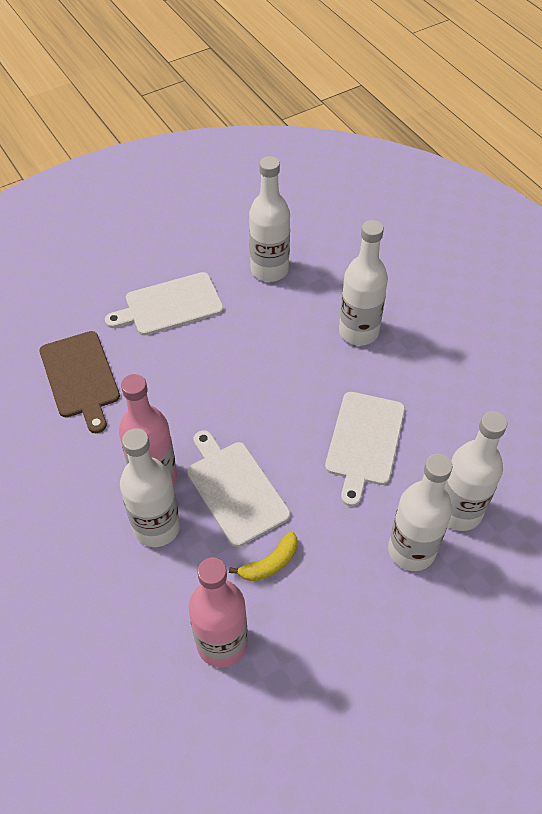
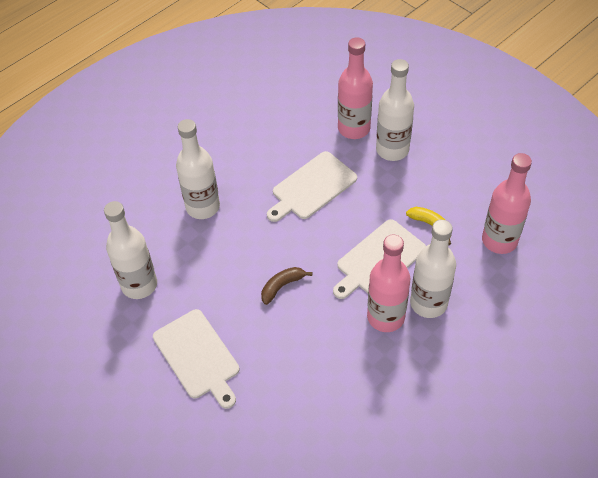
camera: 100 degrees left, 0 degrees up
(80, 377) = (301, 407): brown cutting board -> none
(228, 386) = (282, 286): none -> brown banana
(364, 442) = (312, 187): white cutting board -> white cutting board turned 135 degrees clockwise
(459, 511) = (354, 128): white bottle -> pink bottle

